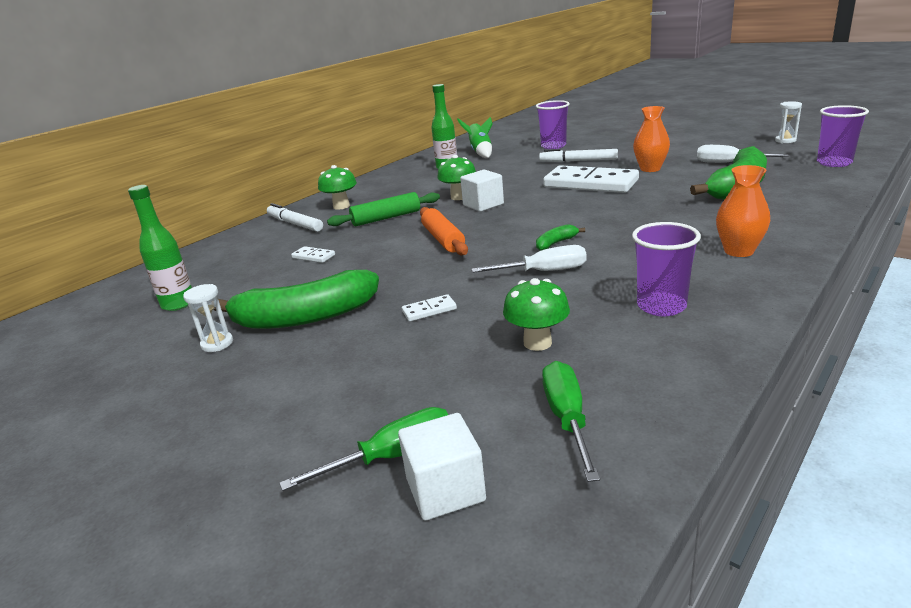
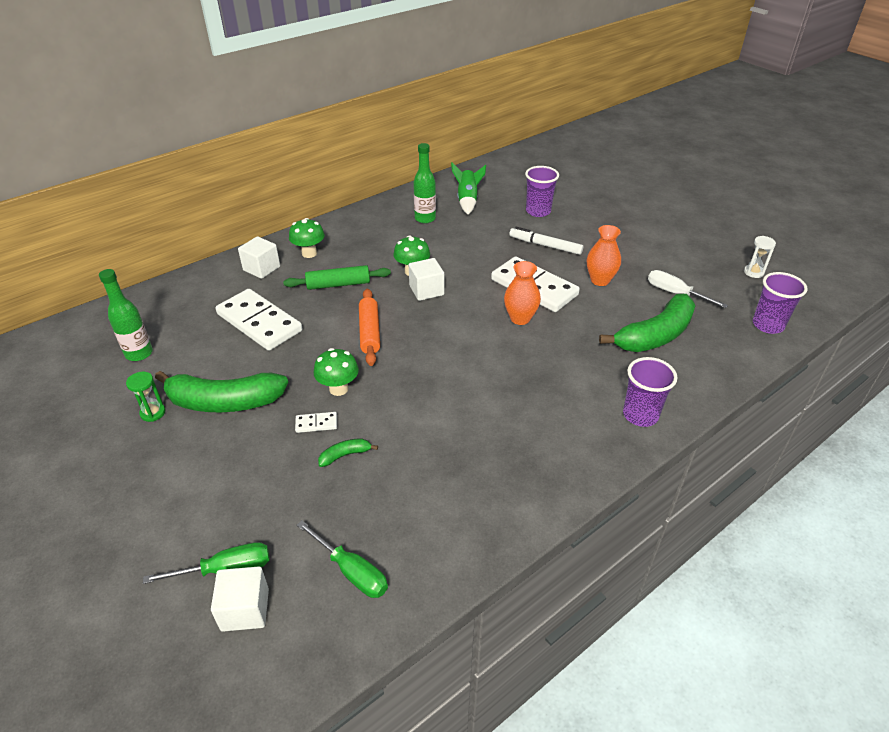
camera: 10 degrees right, 15 degrees up
(217, 344) = (153, 413): white hourglass -> green hourglass
(294, 224) = (261, 268): white marker -> white cube
(313, 256) = (259, 323): white domino -> white domino, size x2.46
(537, 343) = (374, 488): green mushroom -> green mushroom (338, 389)
(544, 271) = (425, 403): white screwdriver -> none
(556, 243) = (455, 368): green banana -> green banana (345, 455)
(567, 418) = (352, 572): green screwdriver -> green screwdriver turned 120 degrees clockwise
(661, 306) = (486, 477): purple cup -> purple cup (640, 415)
(738, 251) = (591, 428): orange vase -> orange vase (520, 318)

